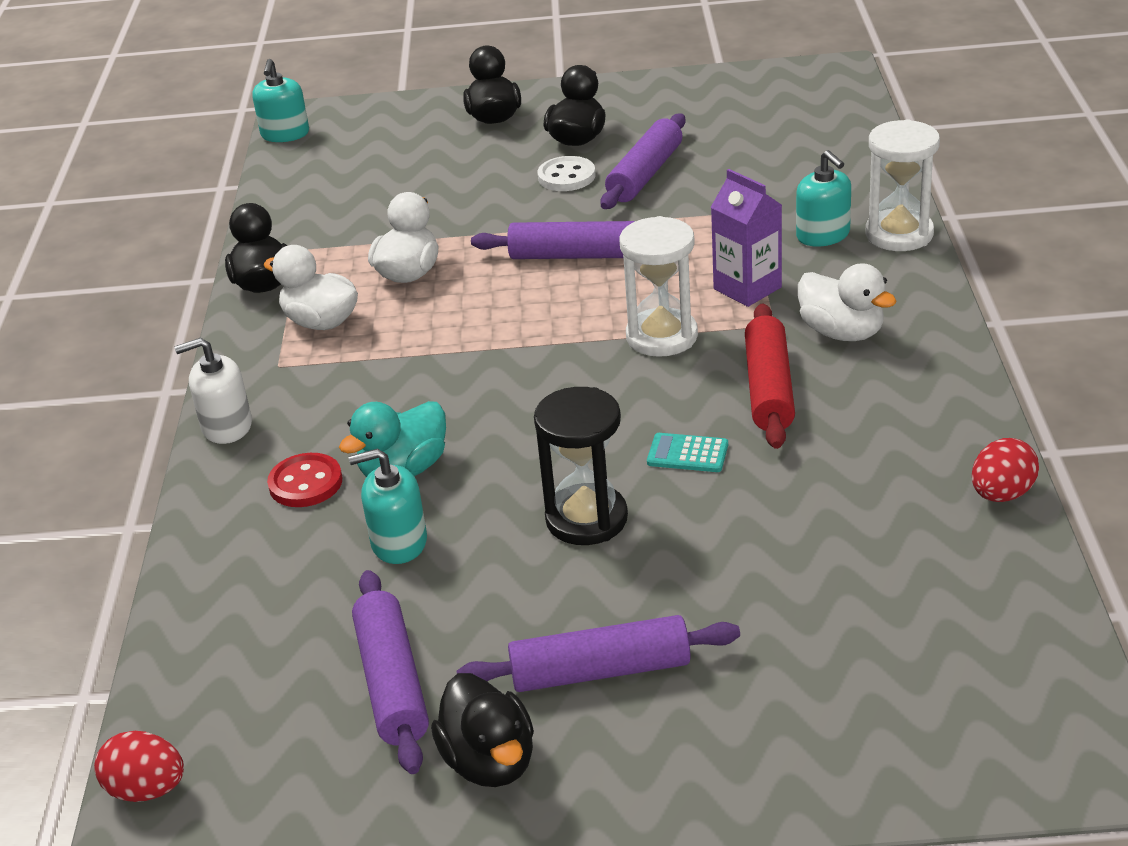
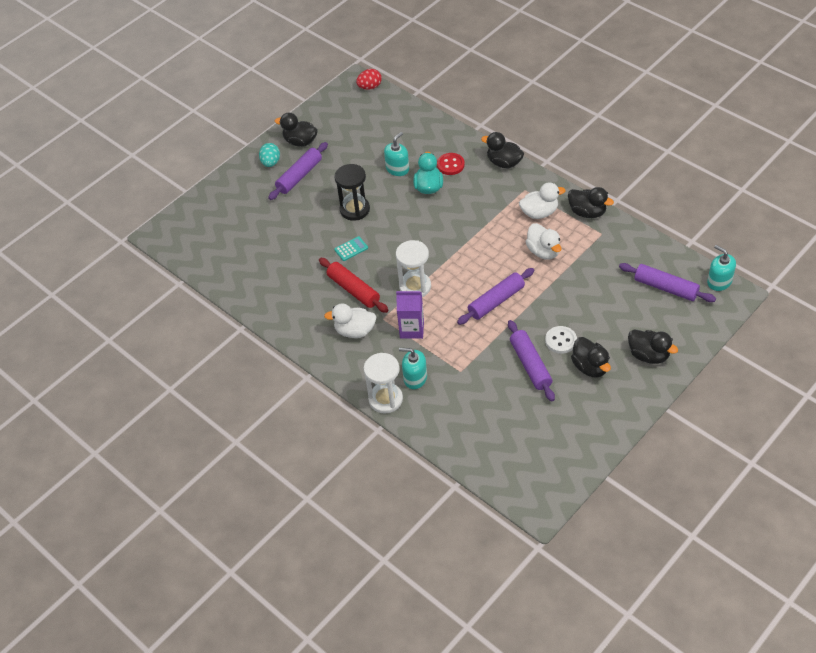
camera: 135 degrees right, 15 degrees up
(226, 426) = (504, 163): white soap dispenser -> black duck
(392, 683) = (347, 140): purple rolling pin -> purple rolling pin (665, 288)
(621, 757) = (271, 162): none -> turquoise egg
(1001, 494) = (242, 298): red egg -> none

